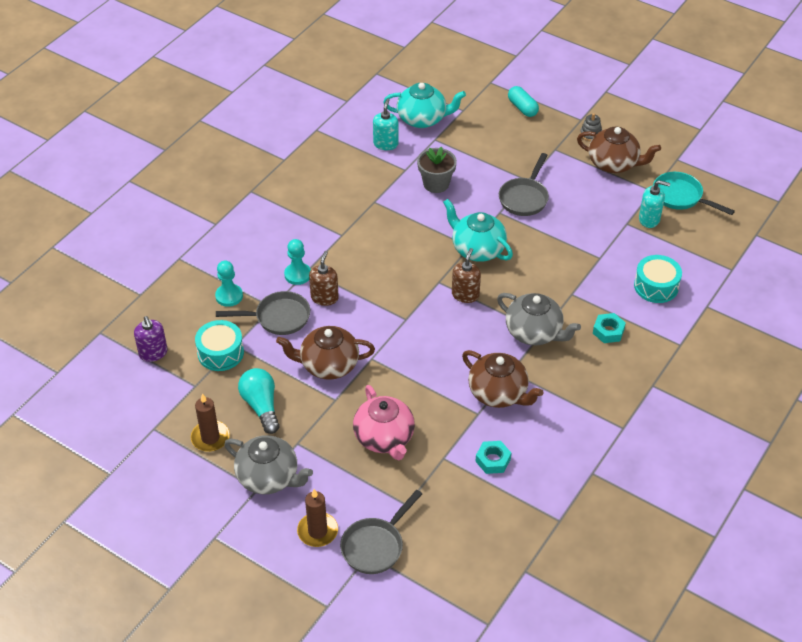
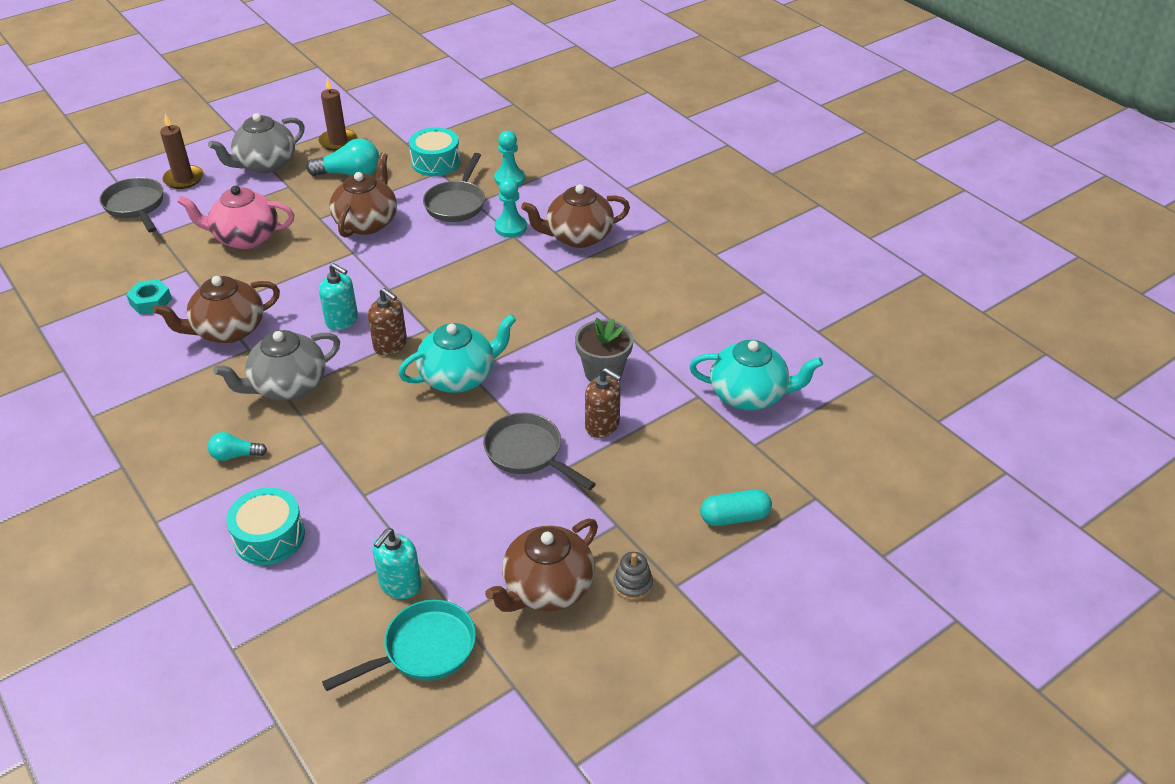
camera: 110 degrees right, 5 degrees down
(153, 353) = (465, 127): purple soap dispenser -> none
(293, 234) = (578, 237): none -> brown teapot
(324, 298) = (463, 239): brown soap dispenser -> brown soap dispenser (602, 425)
(385, 144) = (708, 345): turquoise soap dispenser -> turquoise soap dispenser (342, 320)
(422, 119) = (749, 395): turquoise teapot -> turquoise teapot turned 105 degrees counterclockwise
(608, 331) = (235, 455): turquoise nut -> turquoise light bulb

